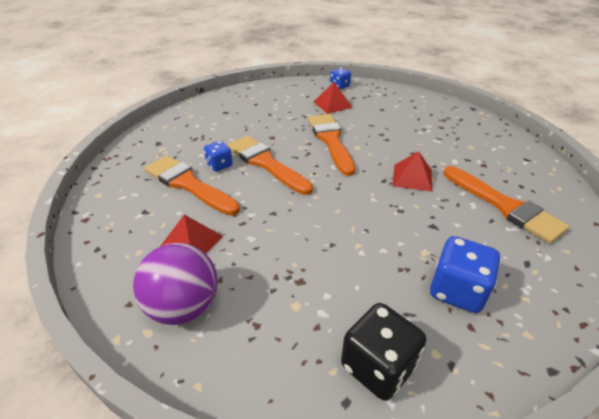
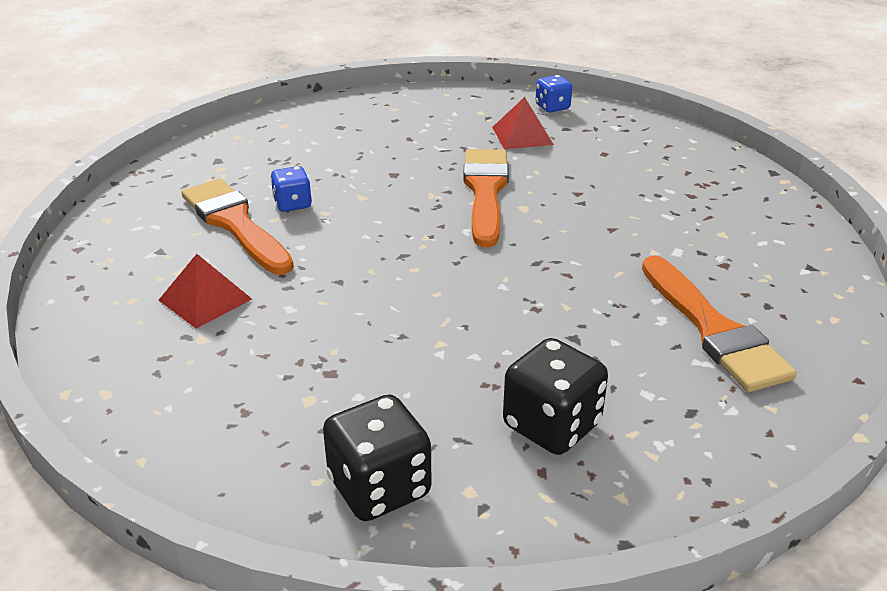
camera: 15 degrees right, 5 degrees down
(184, 307) = (162, 373): purple ball -> none
(265, 163) = (363, 211): orange brush -> none
(412, 177) = (586, 265): red pyramid -> none
(457, 291) = (551, 425): blue dice -> black dice

